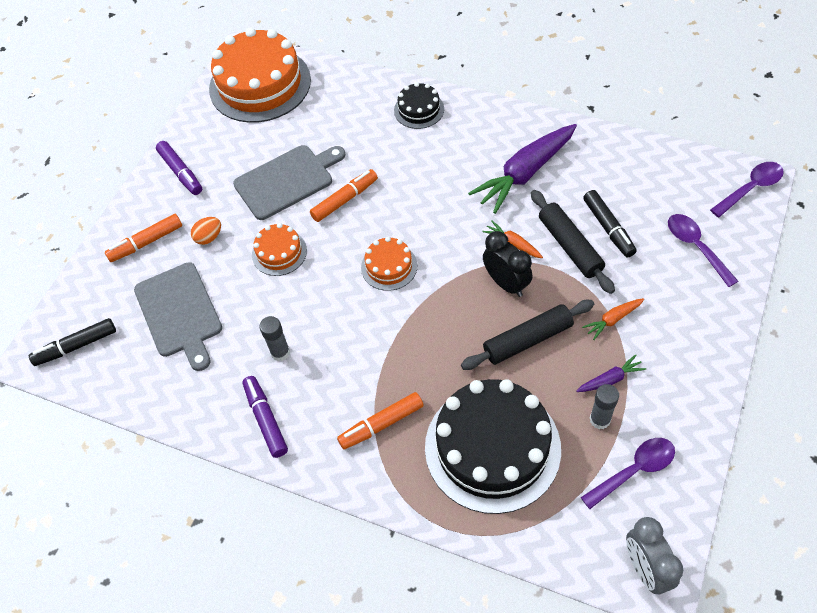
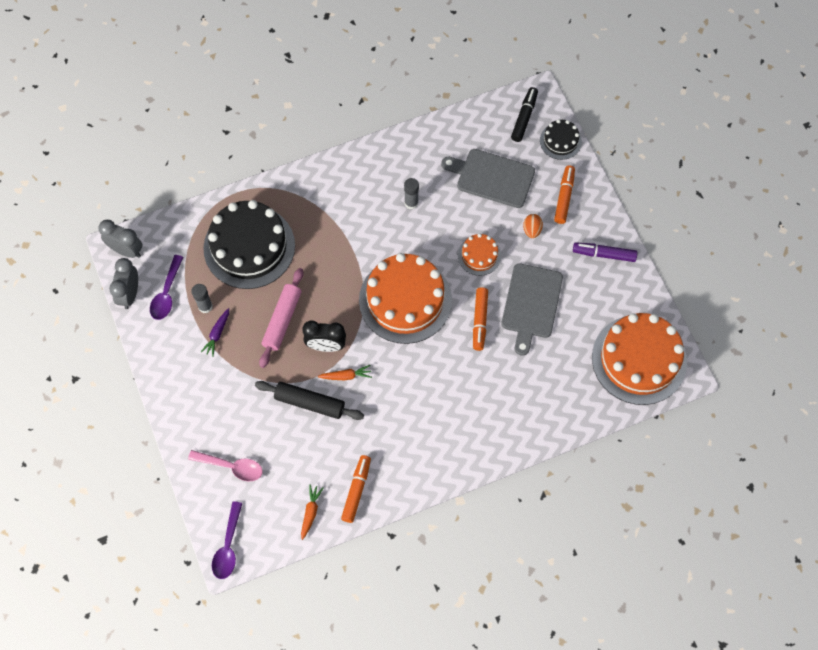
camera: 130 degrees right, 10 degrees up
(266, 419) = (379, 166): purple marker -> none
(381, 424) = (317, 212): orange marker -> orange marker (356, 490)
(389, 266) = (405, 300): orange cake -> orange cake, size x2.11
(419, 110) = (507, 430): black cake -> black cake (560, 141)
(525, 173) = (385, 436): purple carrot -> none
(527, 340) = (282, 320): black rolling pin -> pink rolling pin
(608, 228) = (297, 436): black marker -> none
(613, 320) = (244, 372): orange carrot -> orange carrot (310, 512)
(681, 506) = (130, 294): none -> grey clock
(696, 247) = (231, 467): purple spoon -> pink spoon

